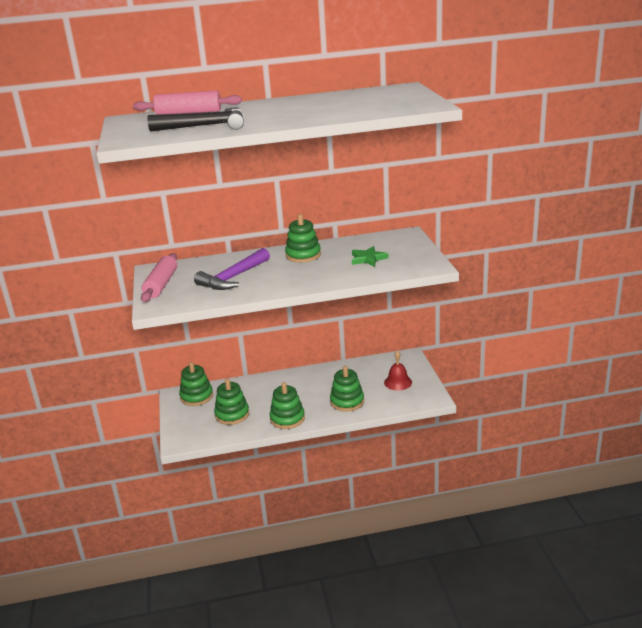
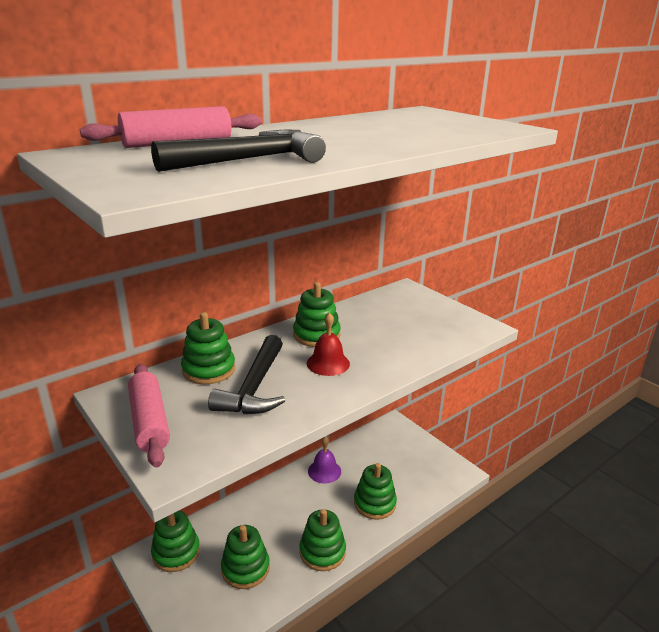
camera: 30 degrees left, 0 degrees up
(216, 265) = (209, 370): none -> green stacking toy
(233, 278) = (254, 388): purple hammer -> black hammer
(327, 375) = (324, 471): none -> purple bell
(368, 259) = (401, 328): green star -> none
(398, 382) = (409, 460): red bell -> red bell (328, 363)

